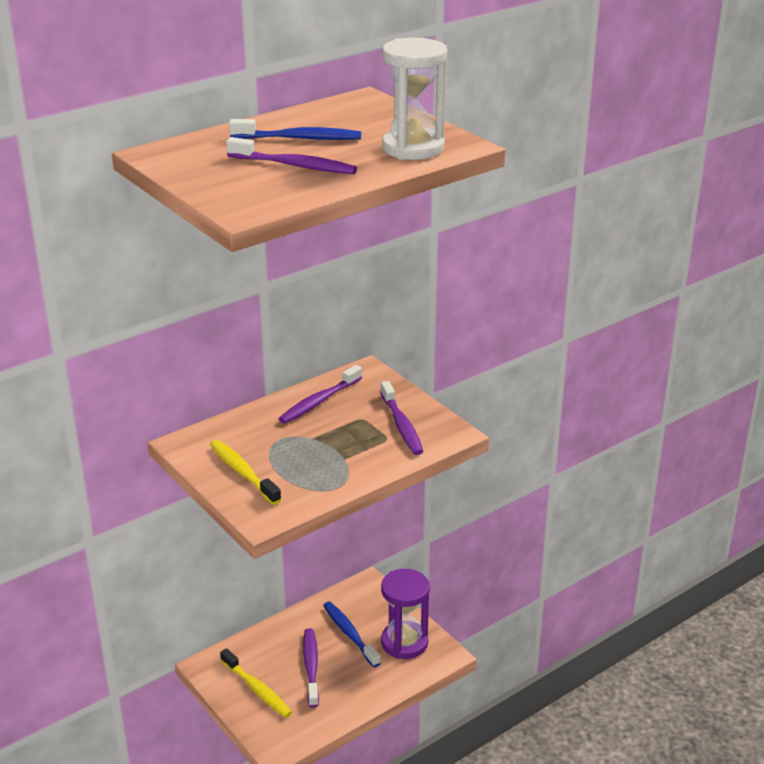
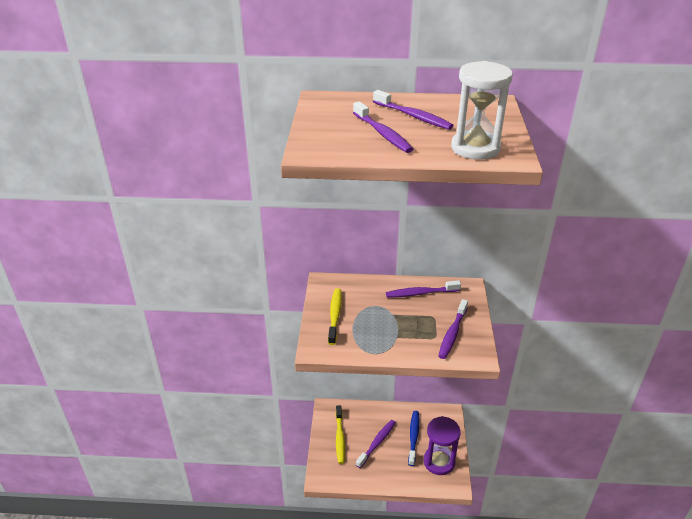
camera: 40 degrees right, 5 degrees up
(299, 138) = (413, 116): blue toothbrush -> purple toothbrush

